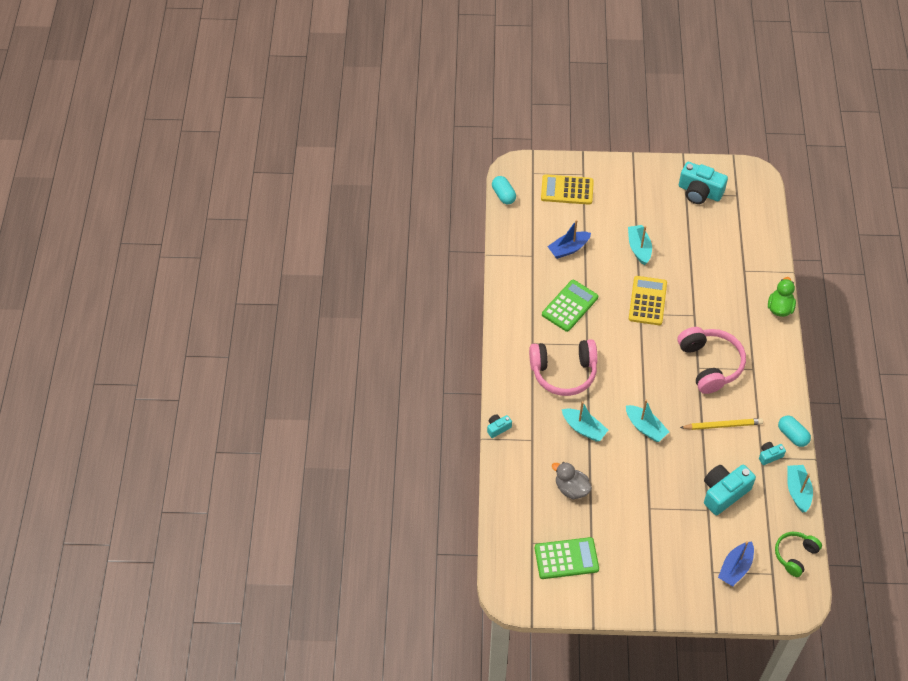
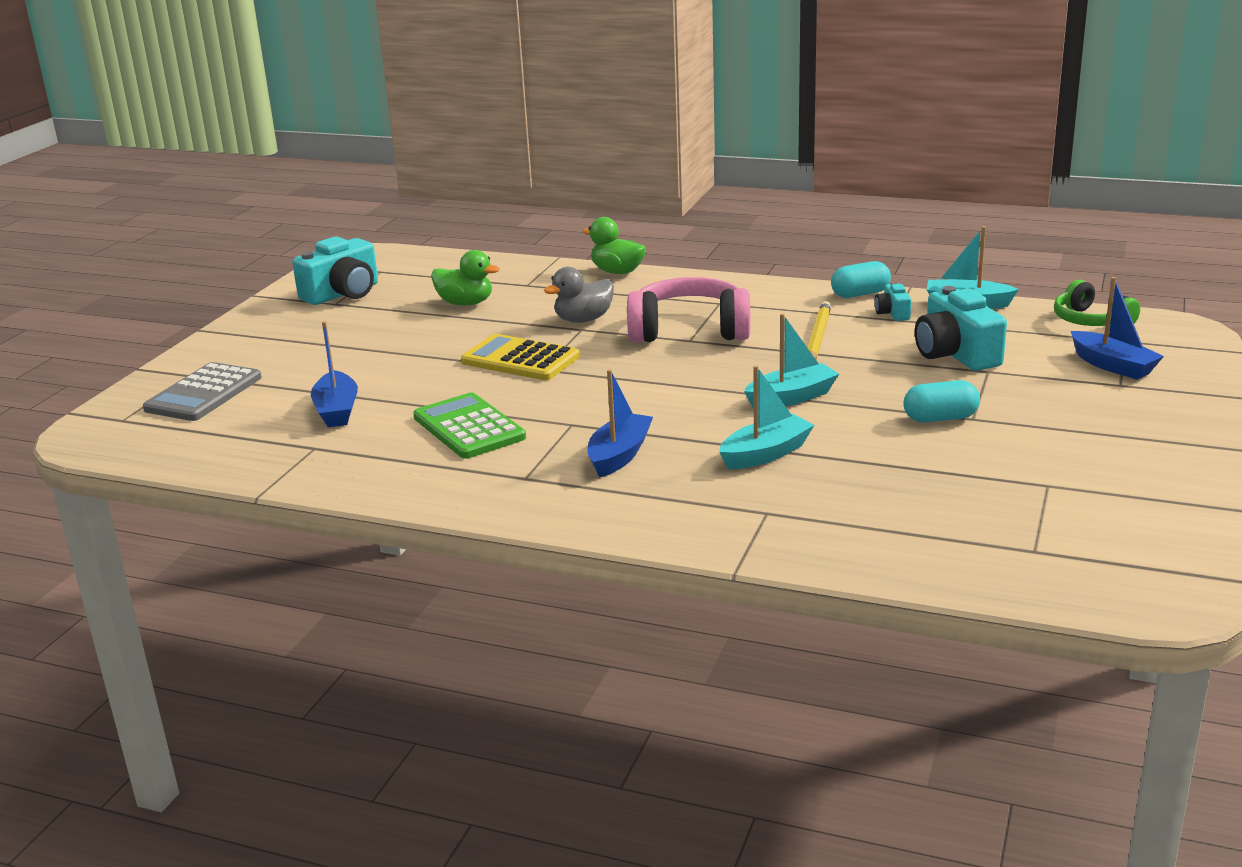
camera: 70 degrees left, 30 degrees down
(498, 428) = (716, 548): turquoise camera -> none
(503, 195) = (133, 456): turquoise capsule -> turquoise capsule (940, 418)
(563, 372) = (619, 455): pink headphones -> blue boat
(566, 558) = (1079, 516): green calculator -> none
(567, 190) = (204, 393): yellow calculator -> grey calculator
(571, 488) = (905, 487): grey duck -> grey duck (583, 320)
(639, 248) = (403, 351): turquoise boat -> none
(707, 252) = (465, 303): none -> green duck

